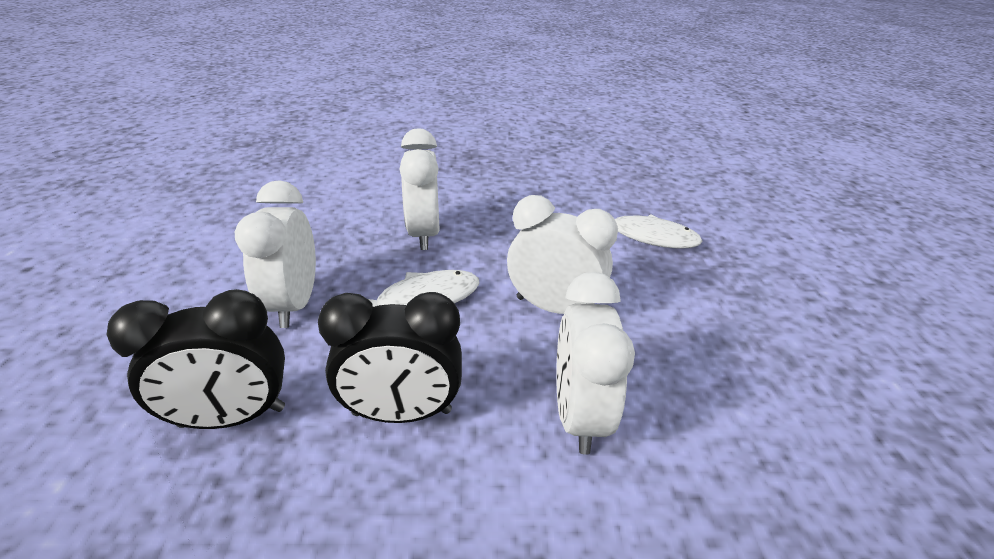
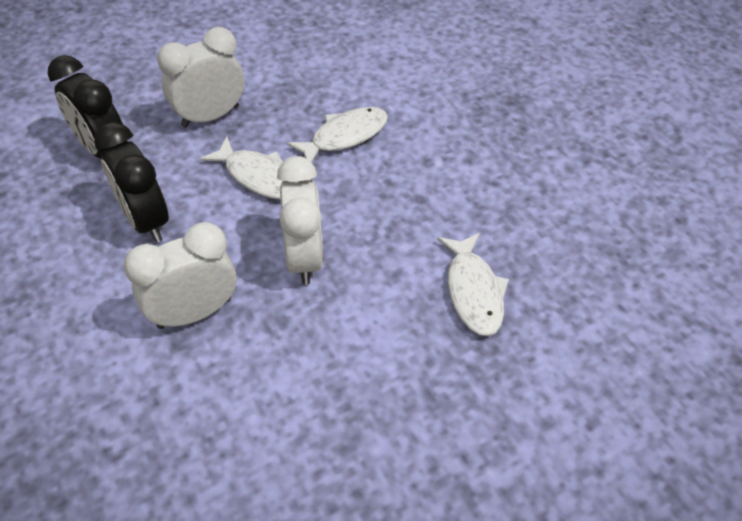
camera: 60 degrees right, 15 degrees up
(423, 234) = (344, 136): white clock -> white fish

